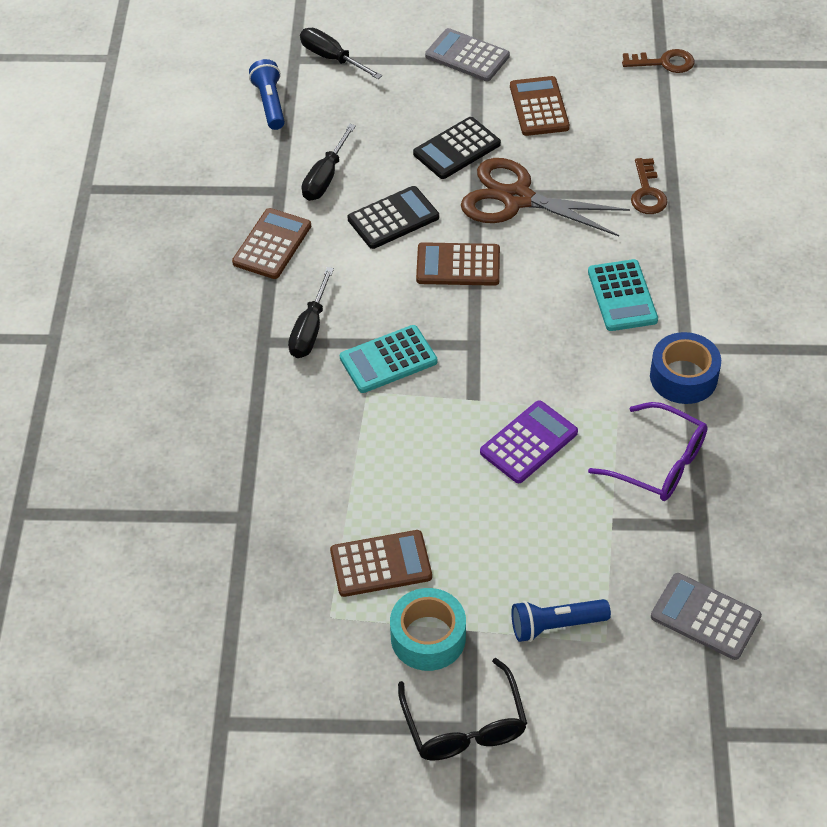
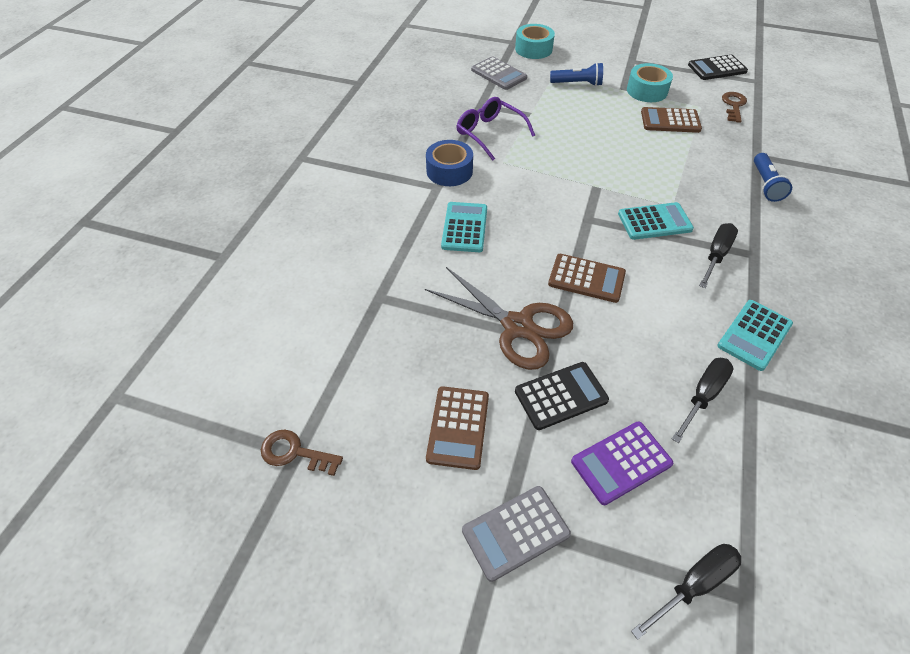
camera: 165 degrees left, 0 degrees up
(269, 103) = (774, 521): blue flashlight -> blue flashlight (765, 185)
(272, 244) = (754, 335): brown calculator -> turquoise calculator
(331, 58) = (694, 584): black screwdriver -> black screwdriver turned 90 degrees counterclockwise
(393, 218) = (637, 334): black calculator -> black calculator (717, 68)
(464, 725) = (633, 62): black glasses -> none
(467, 56) = (515, 532): grey calculator -> grey calculator turned 105 degrees clockwise
(528, 442) = (566, 157): purple calculator -> purple calculator (621, 462)
(647, 192) = (400, 304): brown key -> brown key (733, 105)
(670, 717) = (533, 49): none -> turquoise tape

